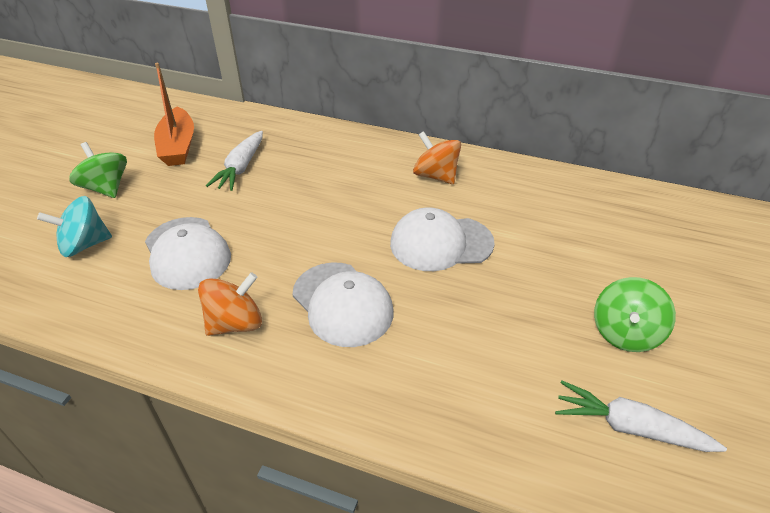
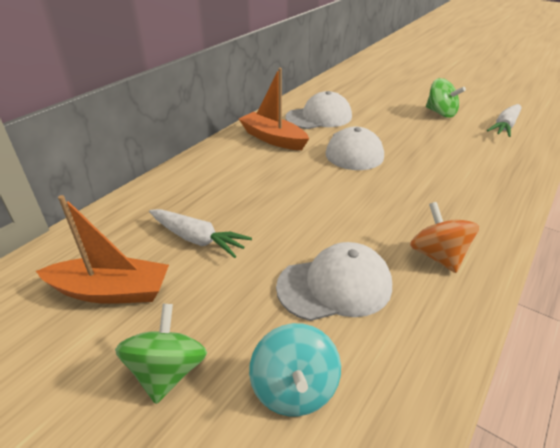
camera: 75 degrees left, 5 degrees down
(106, 188) = (168, 371): green spinning top -> green spinning top turned 120 degrees clockwise
(342, 304) = (415, 198): white cap -> white cap (319, 117)
(435, 176) = (273, 139): orange spinning top -> orange boat

